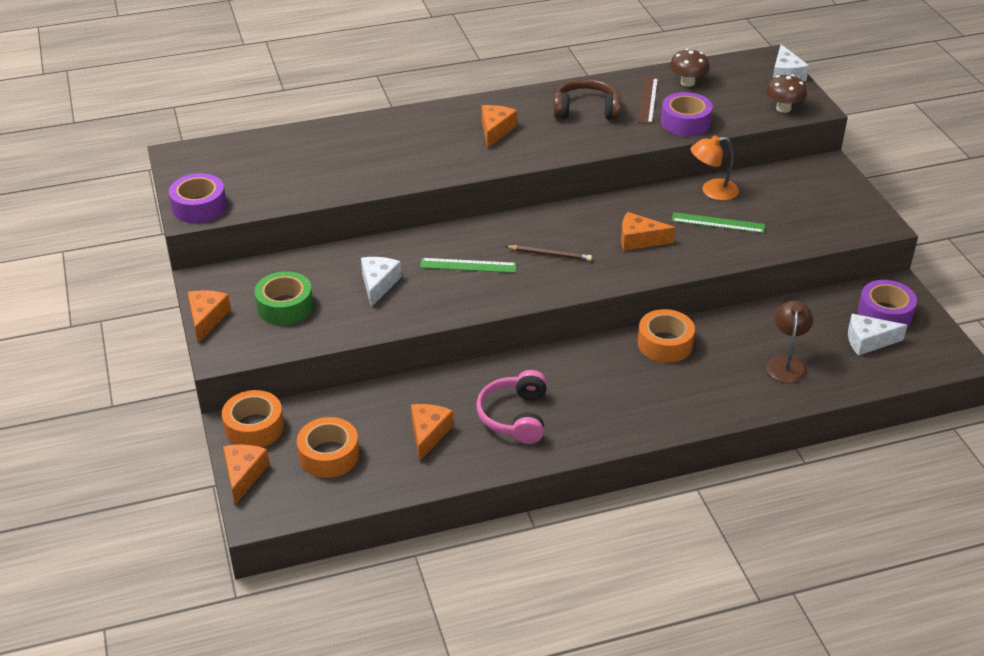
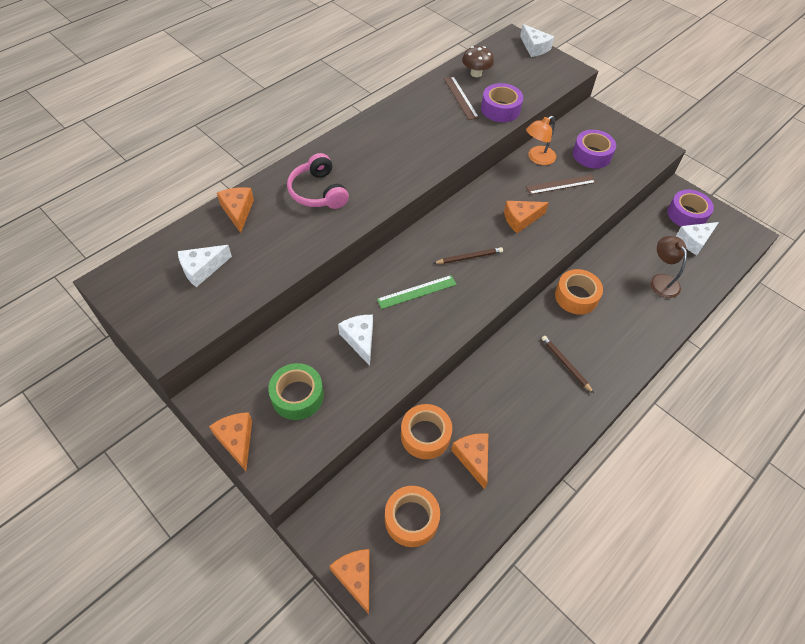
camera: 30 degrees left, 15 degrees up
(199, 206) = (168, 332): purple tape -> purple tape (591, 155)
(254, 427) = (331, 520): orange tape -> orange tape (425, 435)
(263, 169) = (202, 269): none -> white cheese
(495, 131) = (370, 162): orange cheese -> orange cheese (238, 211)
(515, 416) = (523, 410): pink headphones -> pink headphones (318, 192)
(586, 111) = (424, 121): brown headphones -> none
(597, 396) = (565, 364): none -> brown pencil
(718, 223) = (561, 184): green ruler -> brown ruler
(783, 108) = (554, 76): brown mushroom -> none

